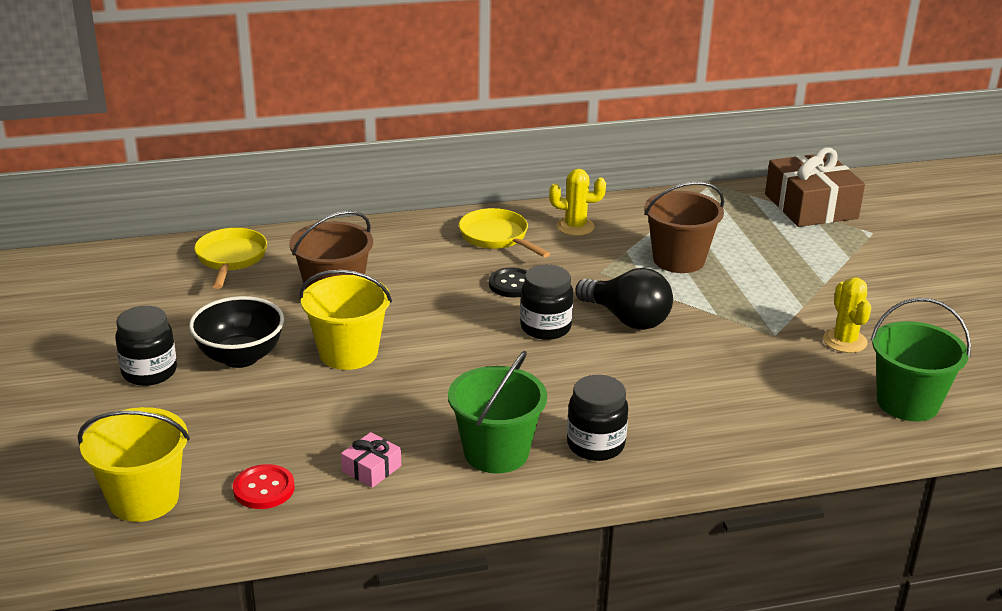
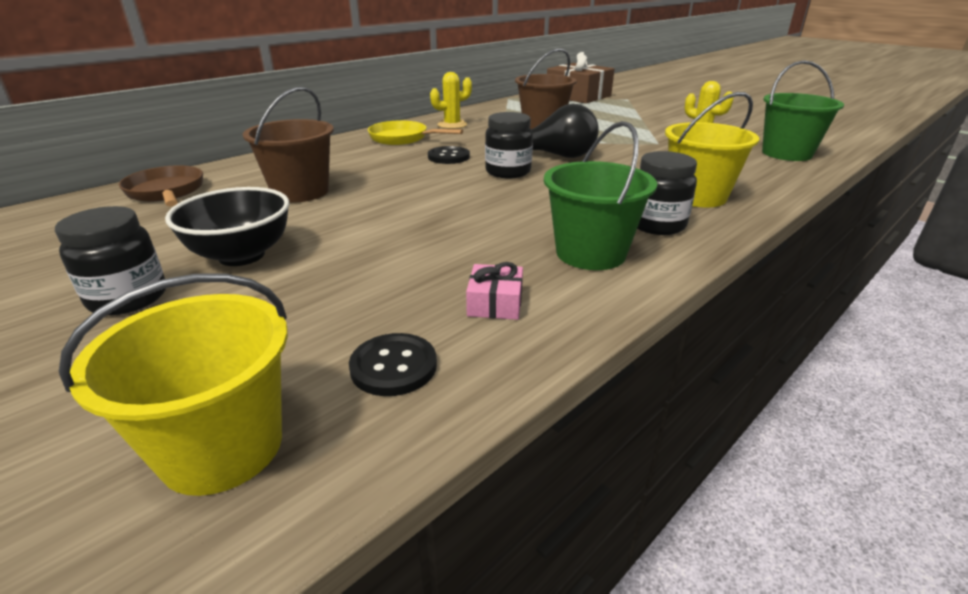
camera: 30 degrees left, 0 degrees up
(231, 259) = (166, 192): yellow pan -> brown pan
(264, 489) = (393, 366): red button -> black button
(348, 353) = (359, 224): yellow bucket -> yellow bucket (697, 196)

